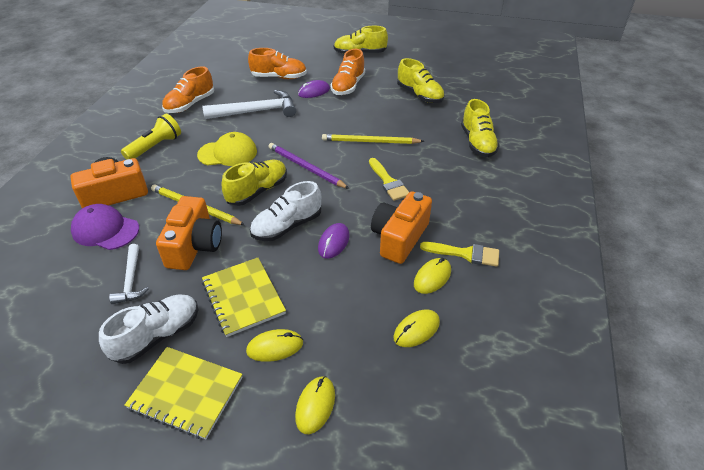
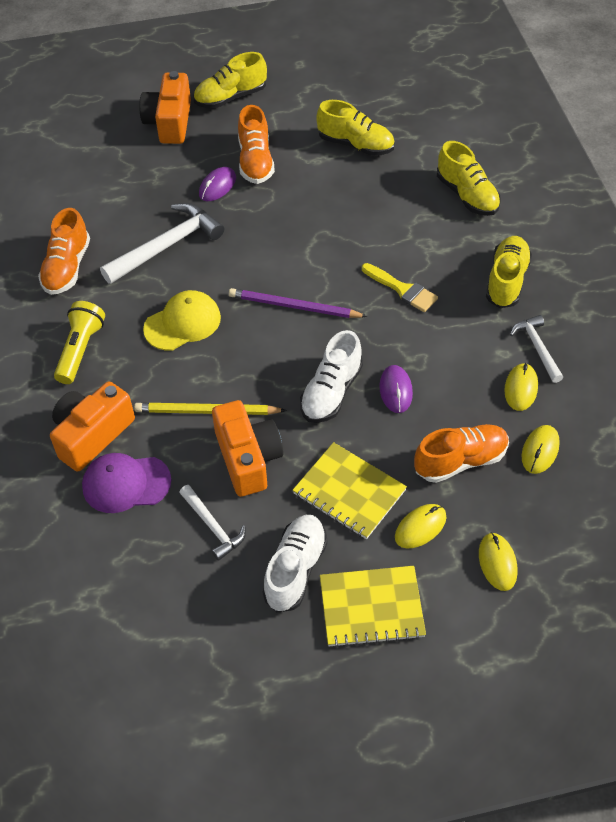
camera: 25 degrees left, 10 degrees up
(257, 191) = (262, 361): yellow shoe -> yellow shoe (506, 281)
(279, 77) = (151, 178): orange shoe -> orange shoe (460, 461)
(370, 141) = (343, 240): yellow pencil -> none
(399, 238) = (460, 356): orange camera -> orange camera (170, 122)
(465, 254) = (537, 348): yellow brush -> white hammer

